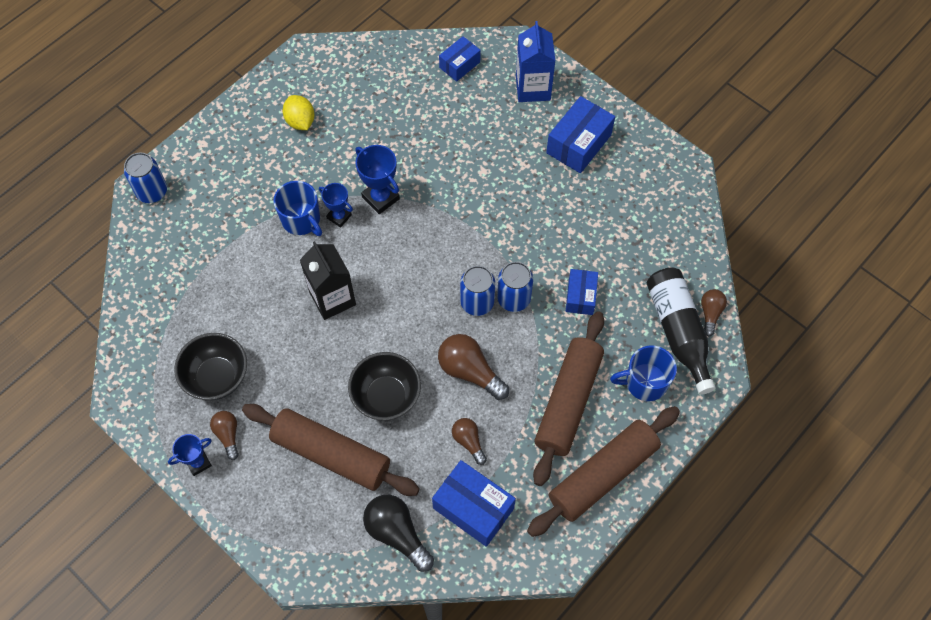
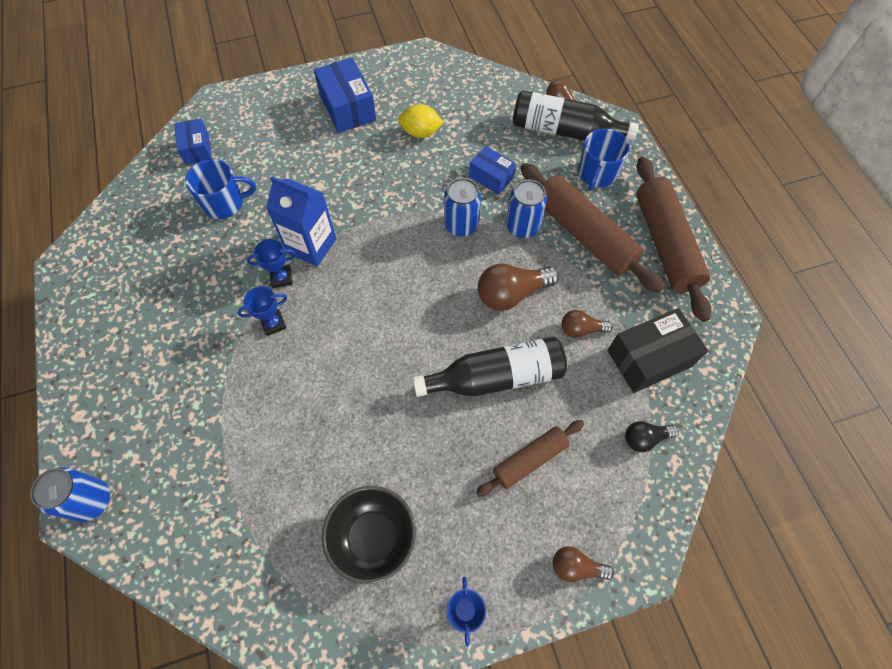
camera: 60 degrees left, 0 degrees up
(228, 435) = (449, 559): brown light bulb -> brown light bulb (576, 567)
(300, 121) = (138, 306): yellow lemon -> yellow lemon (420, 132)
(301, 220) = (250, 360): blue mug -> blue mug (225, 203)
(331, 454) = (529, 460): brown rolling pin -> brown rolling pin, size x0.57
(332, 298) = (359, 374): black carton -> none
(380, 198) = (281, 278): blue trophy -> blue trophy, size x0.66
(386, 396) = (495, 377): black bowl -> black bottle
(397, 534) = (645, 438): black light bulb -> black light bulb, size x0.59
(473, 508) = (649, 358): blue box -> black box
(477, 302) = (446, 254): blue can -> blue can (522, 226)
(533, 88) = (268, 111): blue carton -> blue carton (311, 246)

